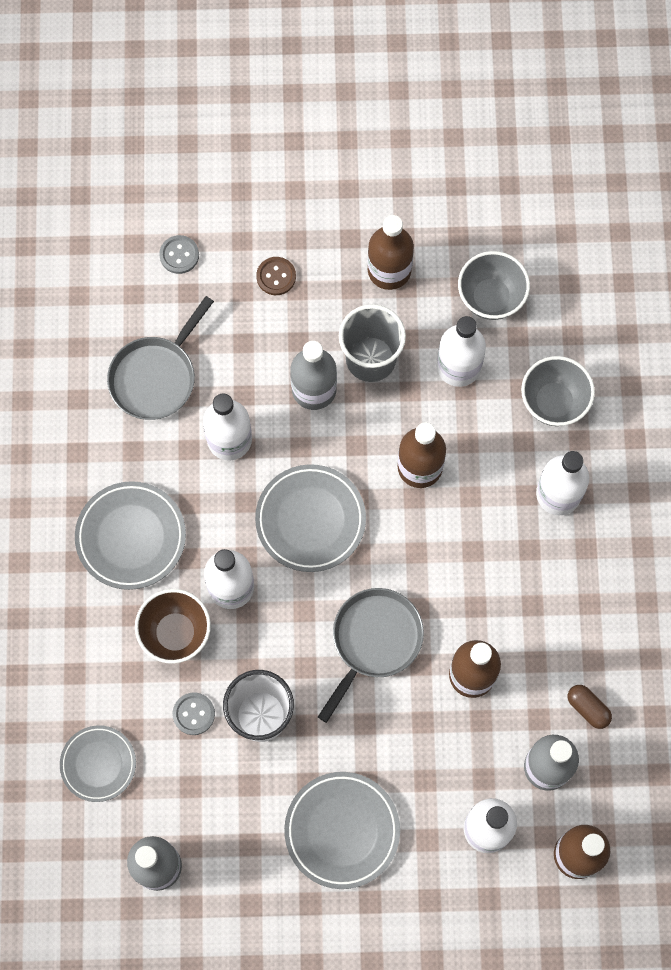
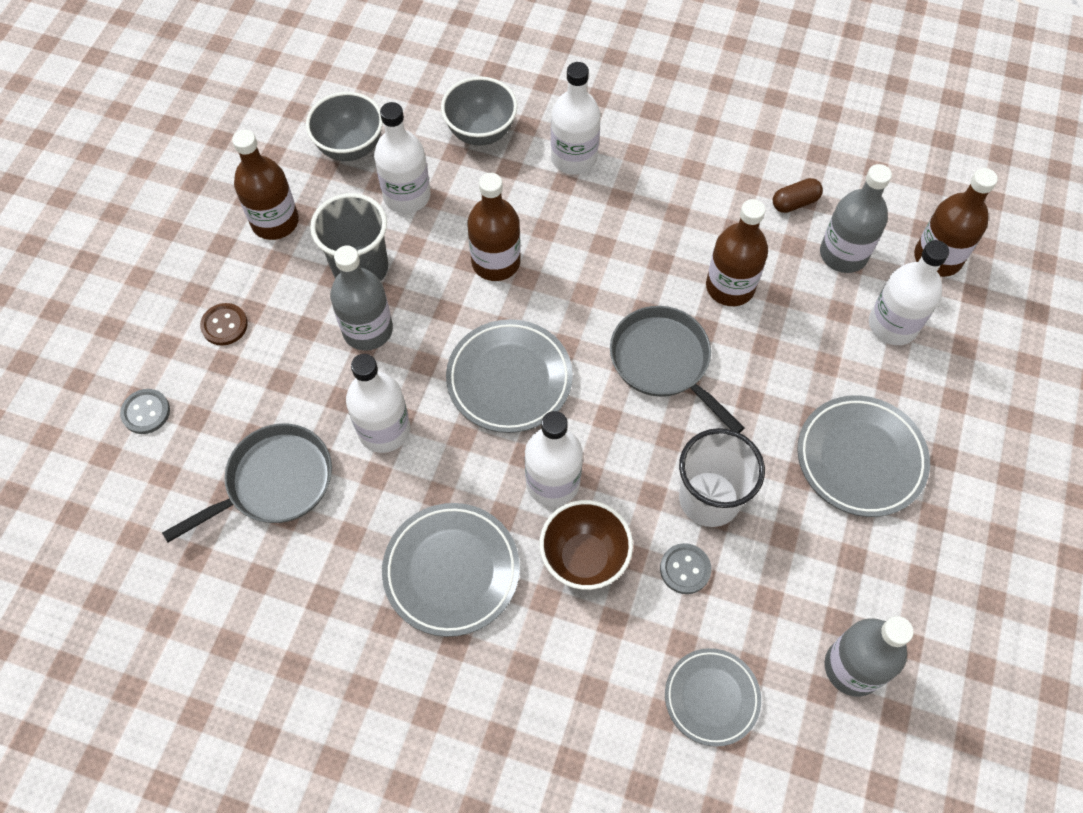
camera: 70 degrees left, 10 degrees down
(156, 377) = (274, 482): grey pan -> grey pan turned 90 degrees counterclockwise

